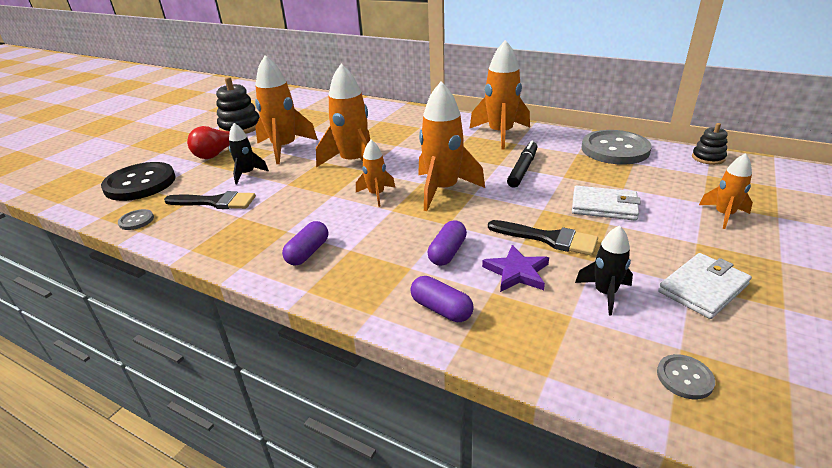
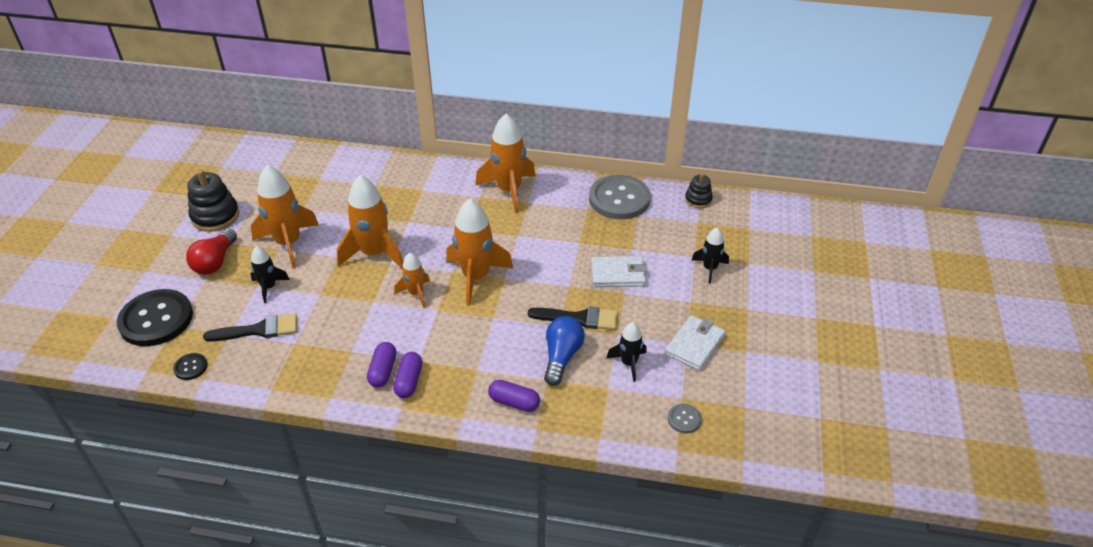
camera: 20 degrees left, 10 degrees up
(136, 221) = (191, 367): grey button -> black button
(447, 252) = (502, 348): purple capsule -> purple capsule (409, 381)
(516, 272) = (561, 357): purple star -> blue light bulb
(522, 169) = (541, 238): black marker -> none
(723, 215) = (709, 268): orange rocket -> black rocket

